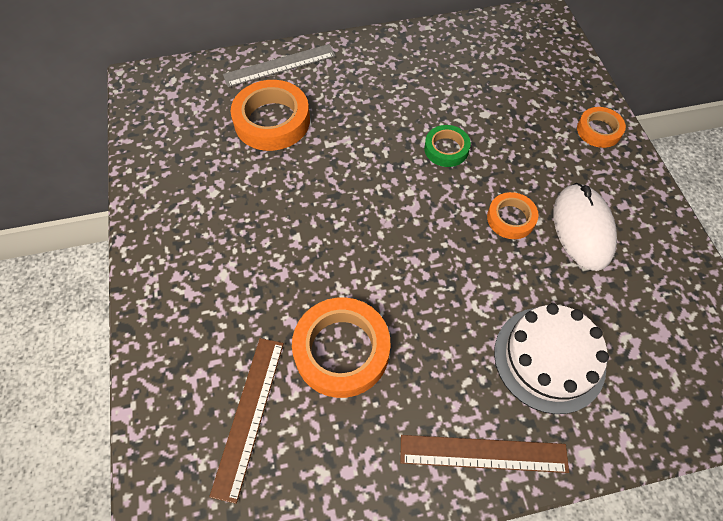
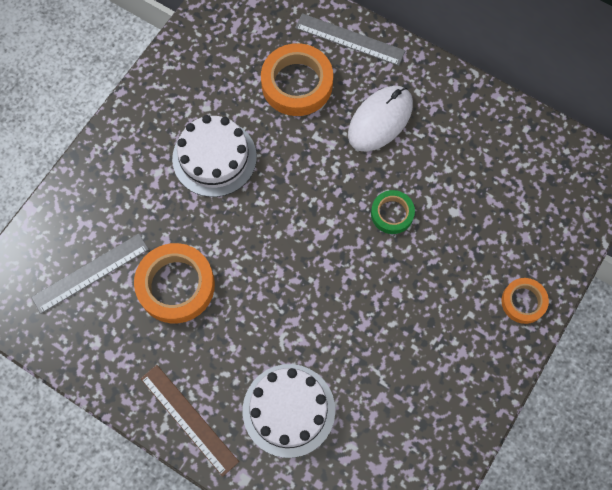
camera: 45 degrees right, 10 degrees up
(249, 415) = (90, 273): brown ruler -> grey ruler
(262, 222) = (214, 158): none -> white cake
(511, 218) = (375, 304): orange tape -> none
(582, 228) = (415, 357): white mouse -> white mouse (380, 120)

